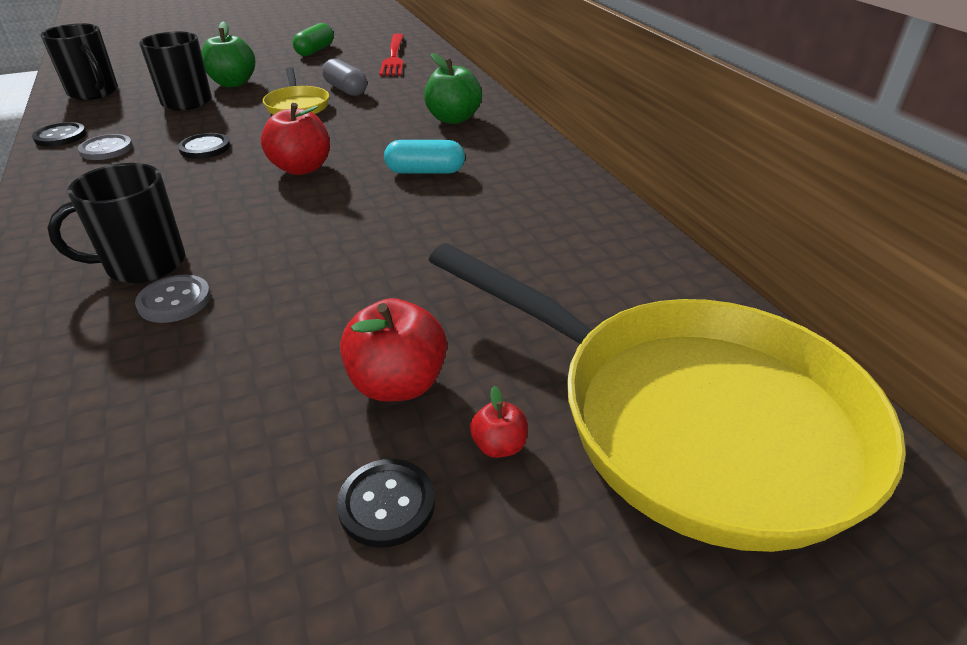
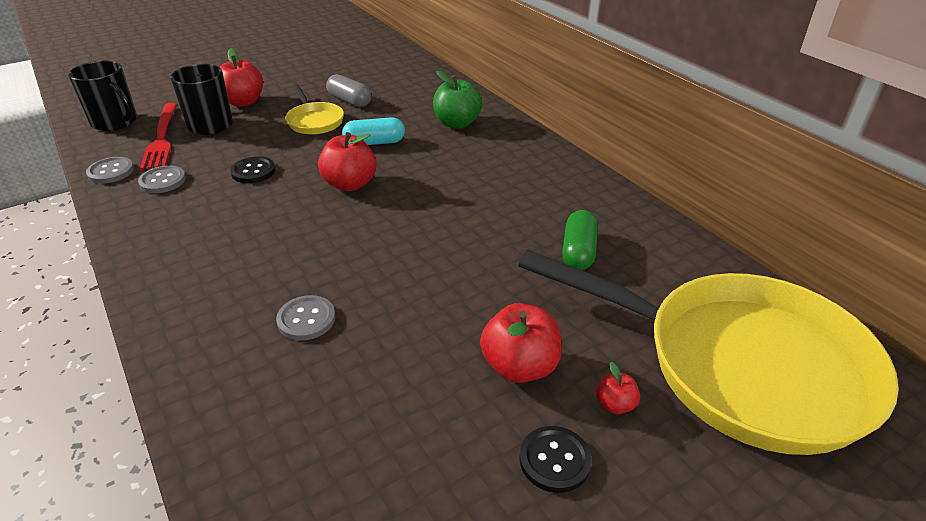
camera: 10 degrees left, 0 degrees up
(60, 136) = (111, 171): black button -> grey button
(143, 265) = (261, 290): black mug -> none
(233, 83) = (243, 102): green apple -> red apple
(315, 51) = (301, 61): green capsule -> green capsule (578, 252)
(394, 56) = (376, 63): red fork -> red fork (162, 137)
(425, 172) = (456, 177): turquoise capsule -> turquoise capsule (374, 143)

